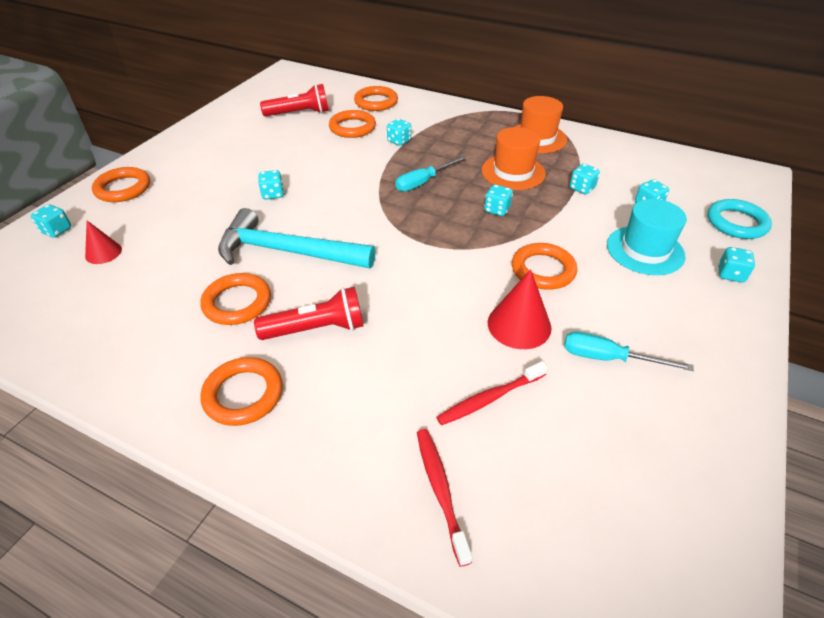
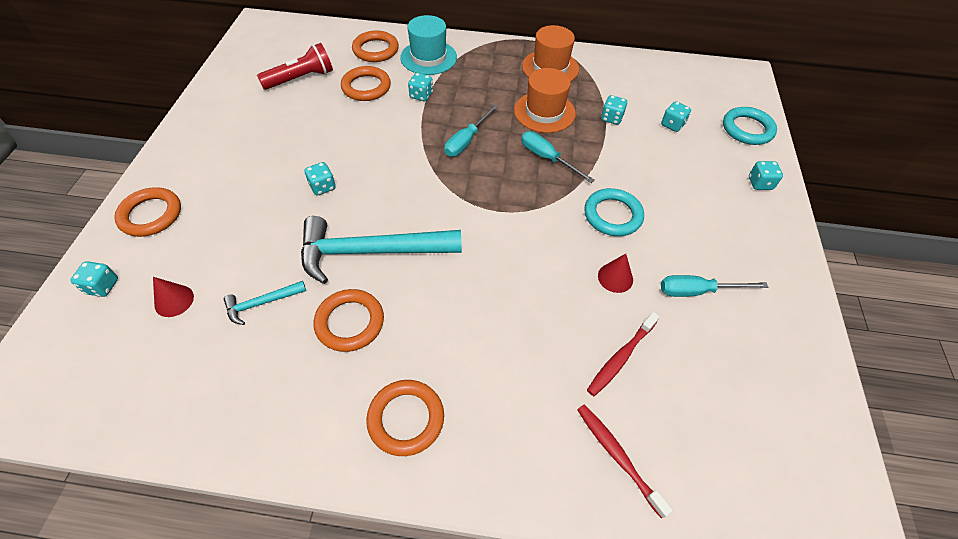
camera: 20 degrees left, 10 degrees up
(171, 270) = (261, 303): none -> turquoise hammer
(317, 328) = (441, 330): red flashlight -> none
(497, 210) = (547, 158): turquoise dice -> turquoise screwdriver
(519, 325) = (615, 277): red cone -> red cone, size x0.62
(543, 270) = (612, 215): orange ring -> turquoise ring
(645, 250) = (687, 174): turquoise hat -> turquoise hat (428, 57)

